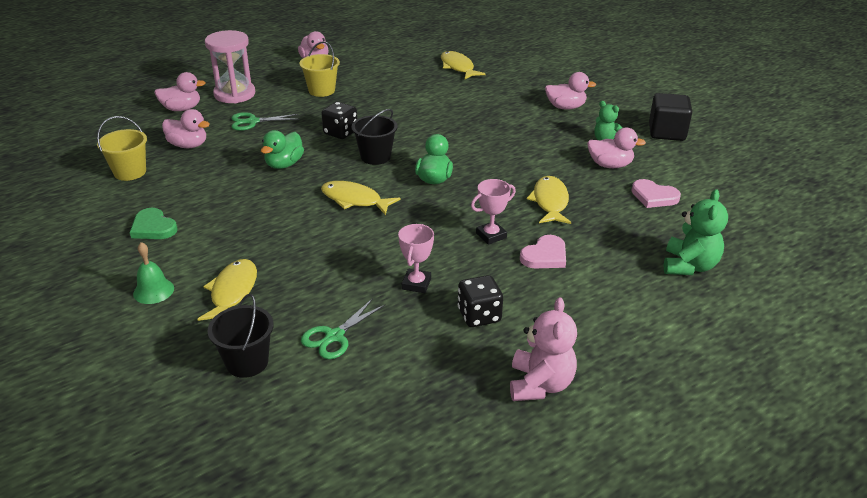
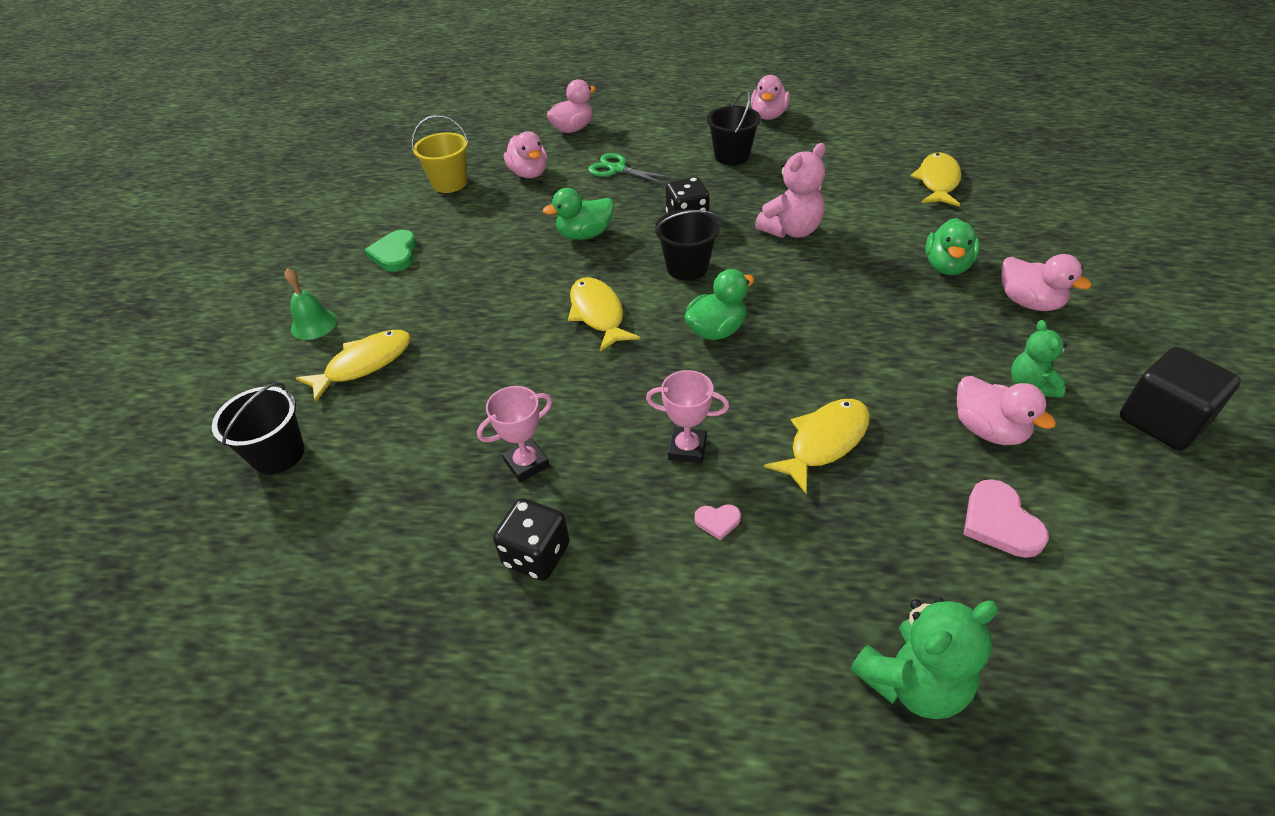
camera: 45 degrees right, 10 degrees up
(182, 109) = (573, 129): pink duck -> pink duck turned 75 degrees counterclockwise
(234, 94) = (639, 129): pink hourglass -> none
(321, 90) = (732, 156): yellow bucket -> black bucket
(334, 336) = (376, 477): green scissors -> none
(511, 105) = (947, 266): none -> green duck
(540, 384) = (479, 711): pink teddy bear -> pink teddy bear (791, 230)
(545, 256) = (717, 521): pink heart -> pink heart, size x0.54

